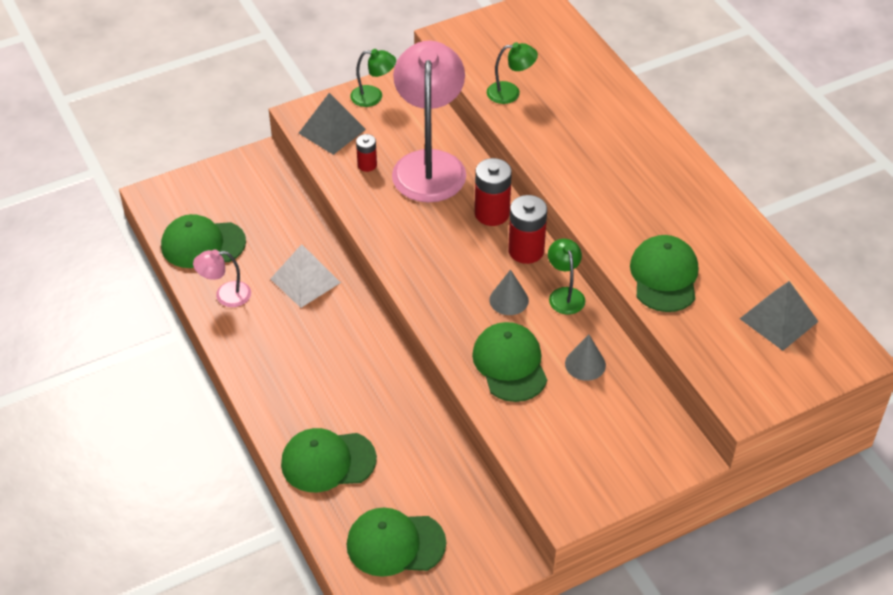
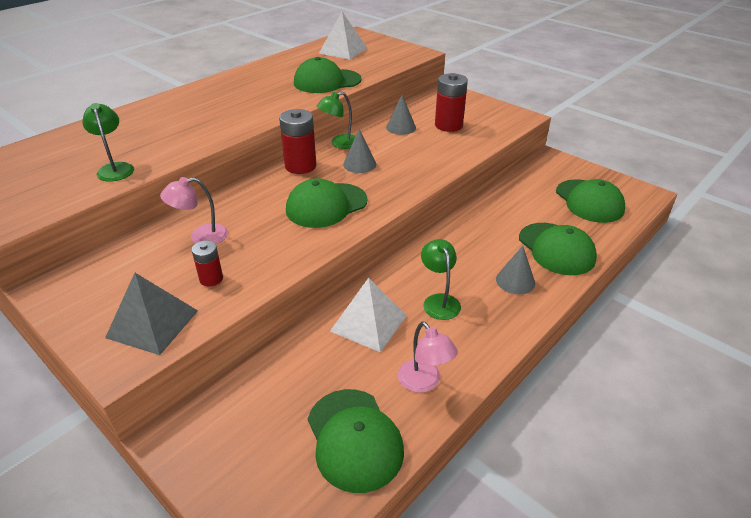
camera: 110 degrees left, 10 degrees down
(300, 403) = (515, 281): none -> grey cone
(373, 97) = (81, 305): green lamp -> green lamp (439, 301)
(429, 164) = (201, 237): pink lamp -> pink lamp, size x0.45
(492, 213) = (261, 189): red battery -> red battery (448, 125)
(510, 364) = (423, 153): green cap -> green cap (326, 205)
(779, 320) = (343, 50): grey pyramid -> white pyramid

